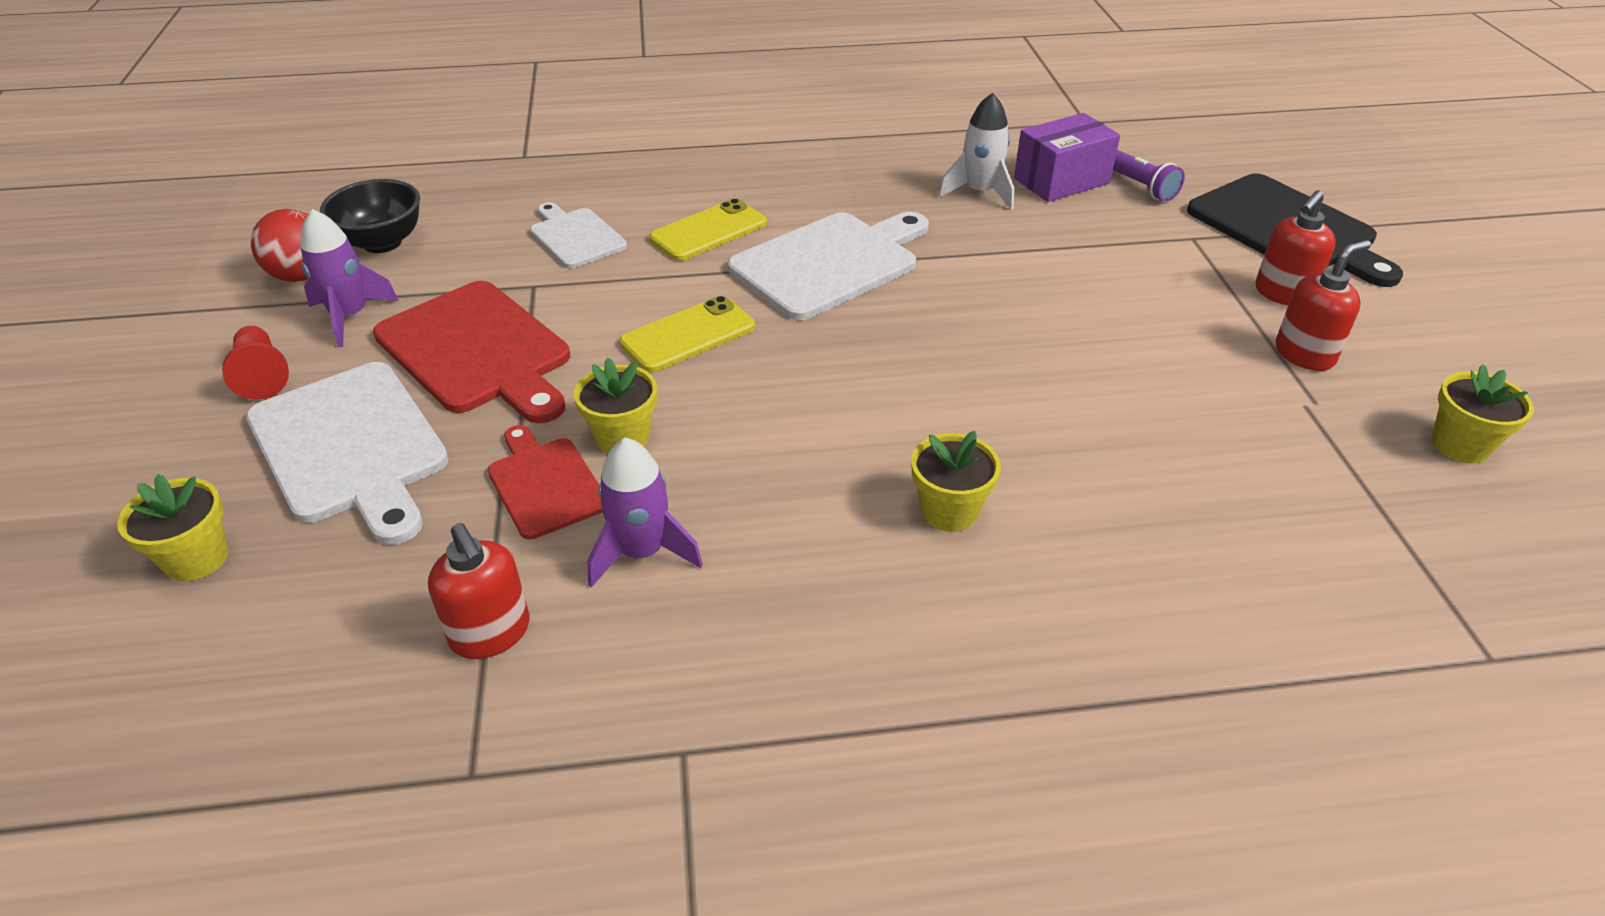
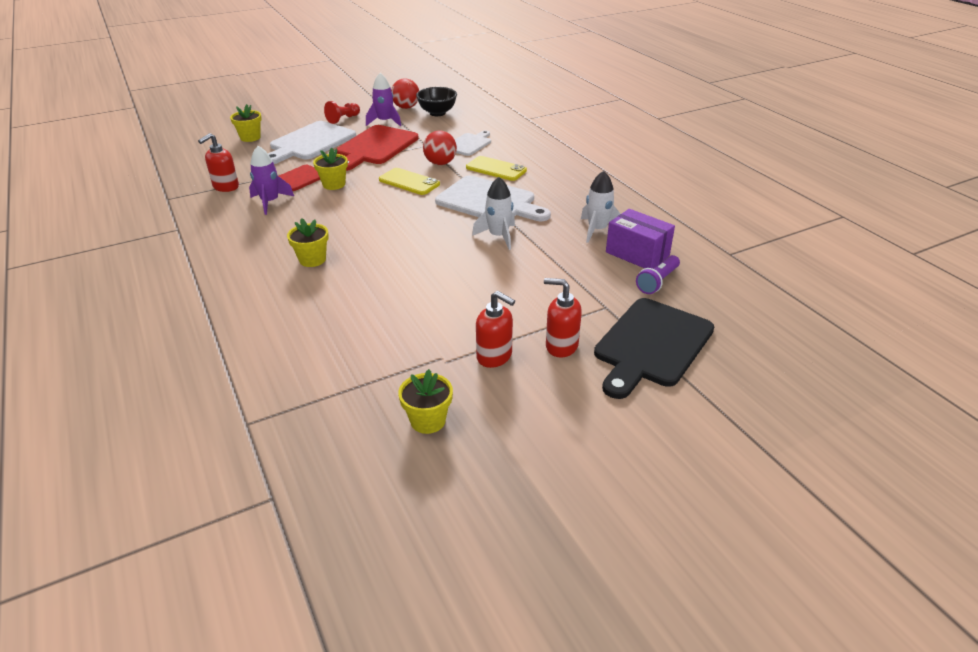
camera: 70 degrees right, 5 degrees down
(634, 284) = (440, 163): none -> red ball
(958, 279) = (498, 236): none -> white rocket

